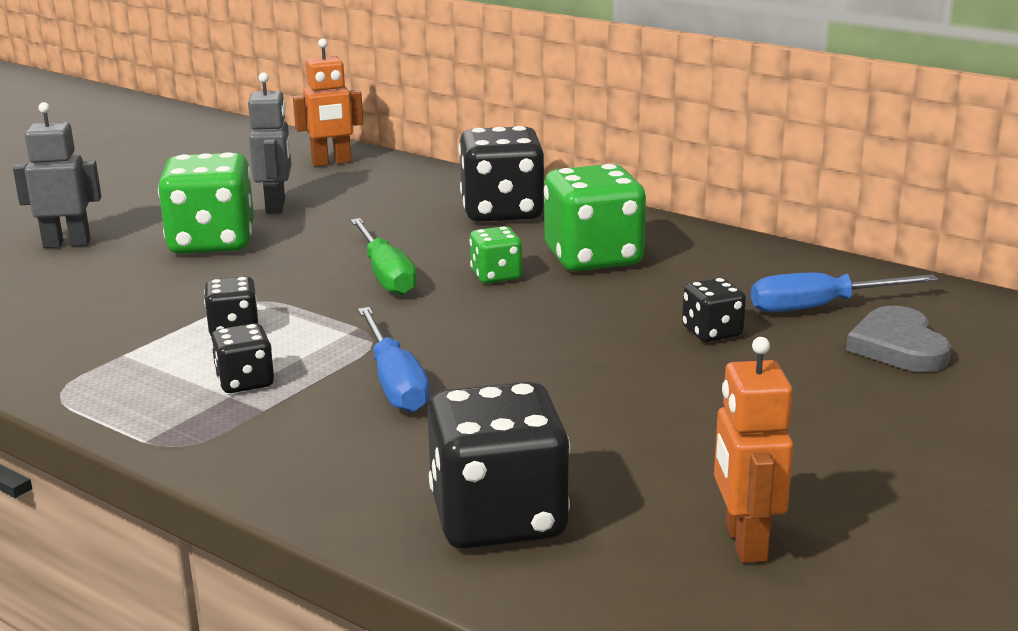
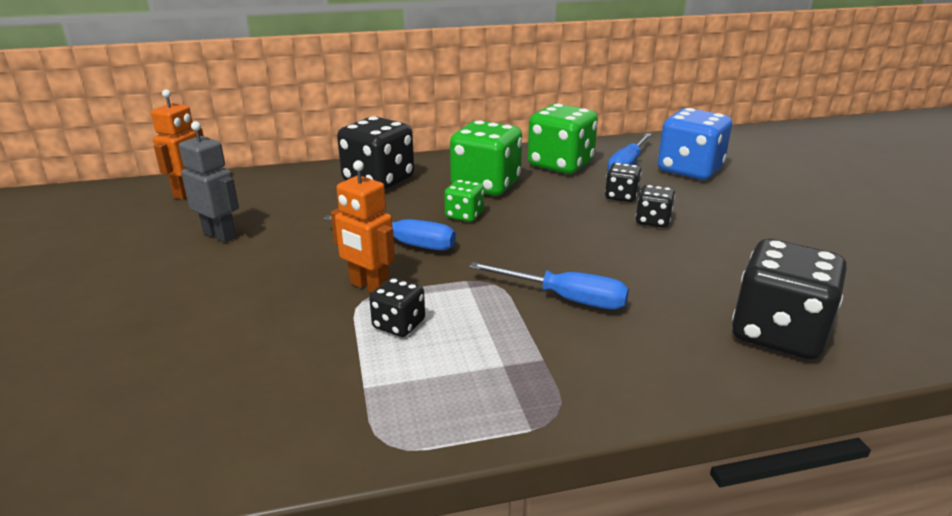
camera: 50 degrees left, 5 degrees up
(67, 243) = (96, 339): grey robot -> none
(212, 242) = (231, 279): green dice -> green dice (560, 164)
(245, 382) = (491, 351): black dice -> black dice (653, 221)
(385, 275) = (404, 243): green screwdriver -> blue screwdriver
(744, 542) = (856, 279): orange robot -> orange robot (369, 287)
(898, 346) = (689, 170): grey heart -> blue dice

